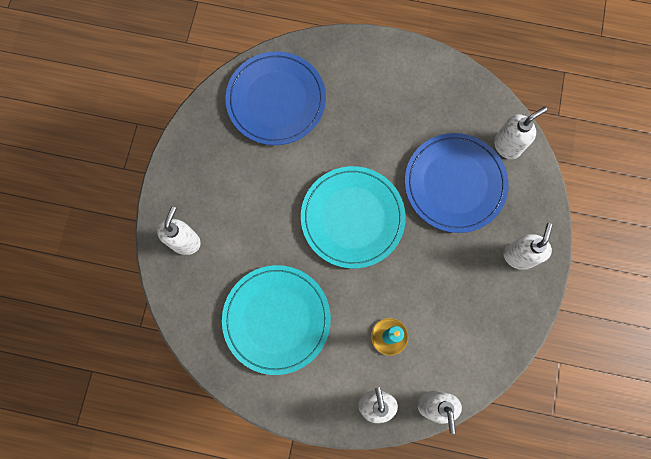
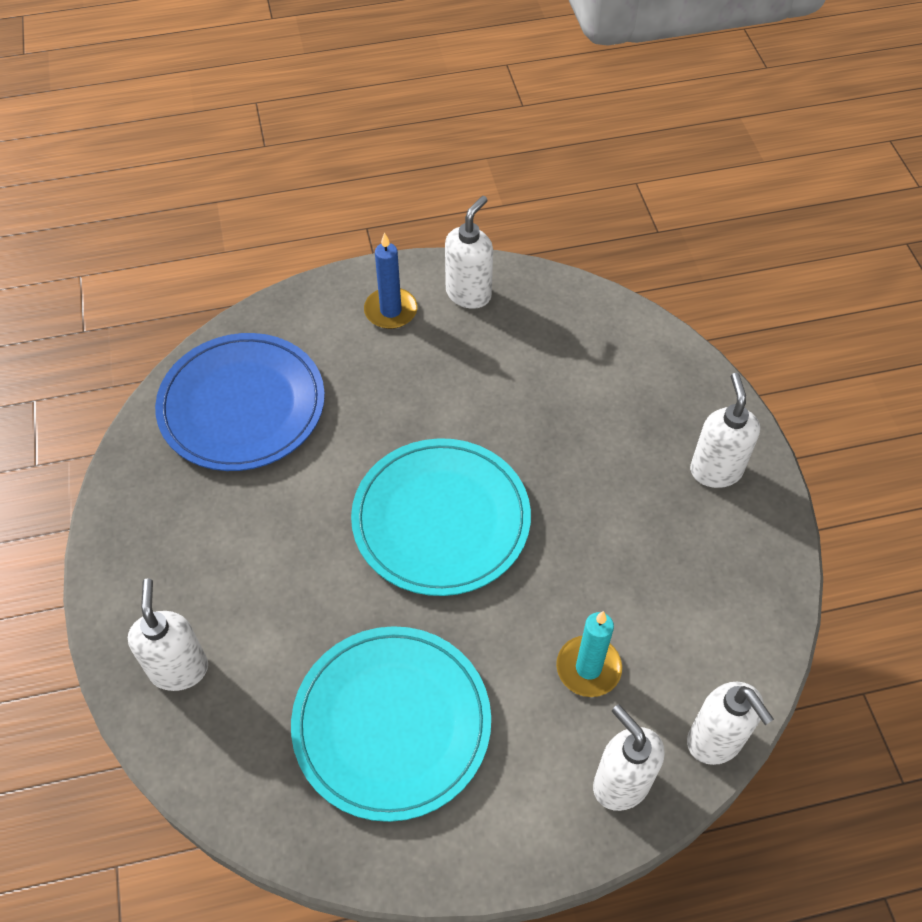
camera: 25 degrees left, 20 degrees down
(384, 72) = (391, 311): none -> blue candle
(455, 184) = (570, 413): blue plate -> none
(507, 146) = (616, 336): white soap dispenser -> white soap dispenser (469, 294)

